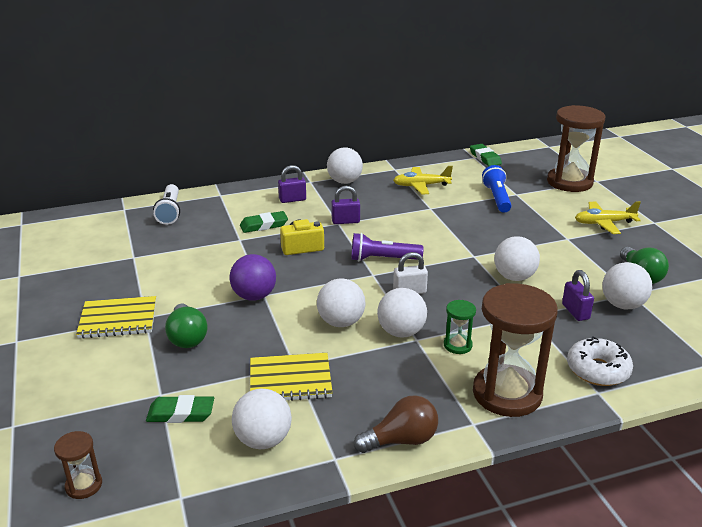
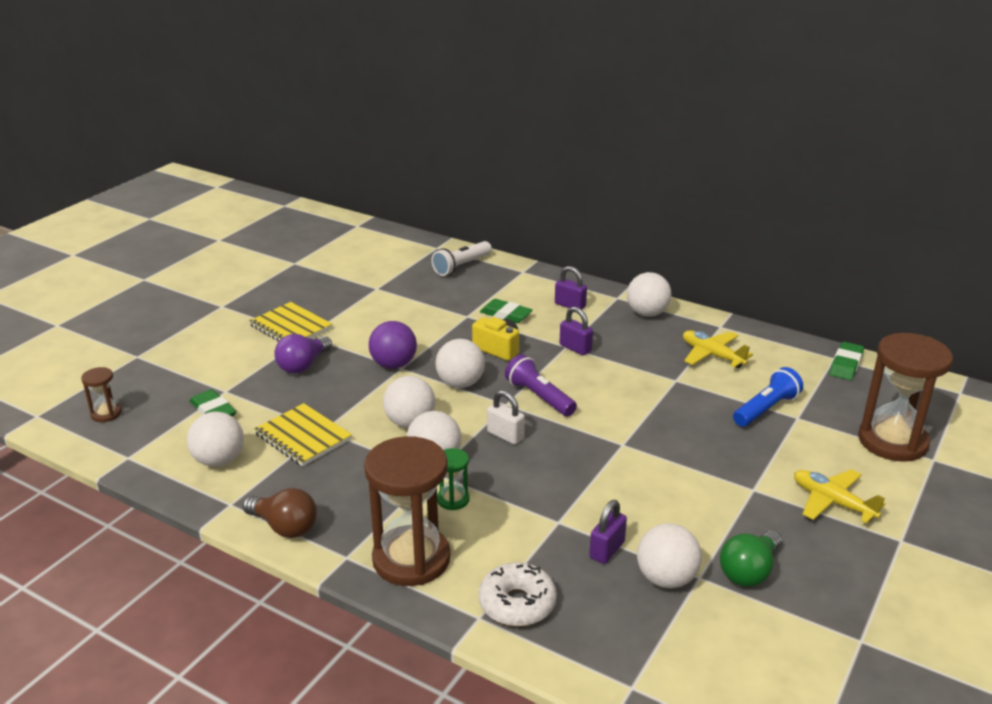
camera: 50 degrees right, 0 degrees up
(187, 337) = (303, 365): green light bulb -> purple light bulb
(514, 277) = (618, 485): white ball -> white ball (460, 383)

